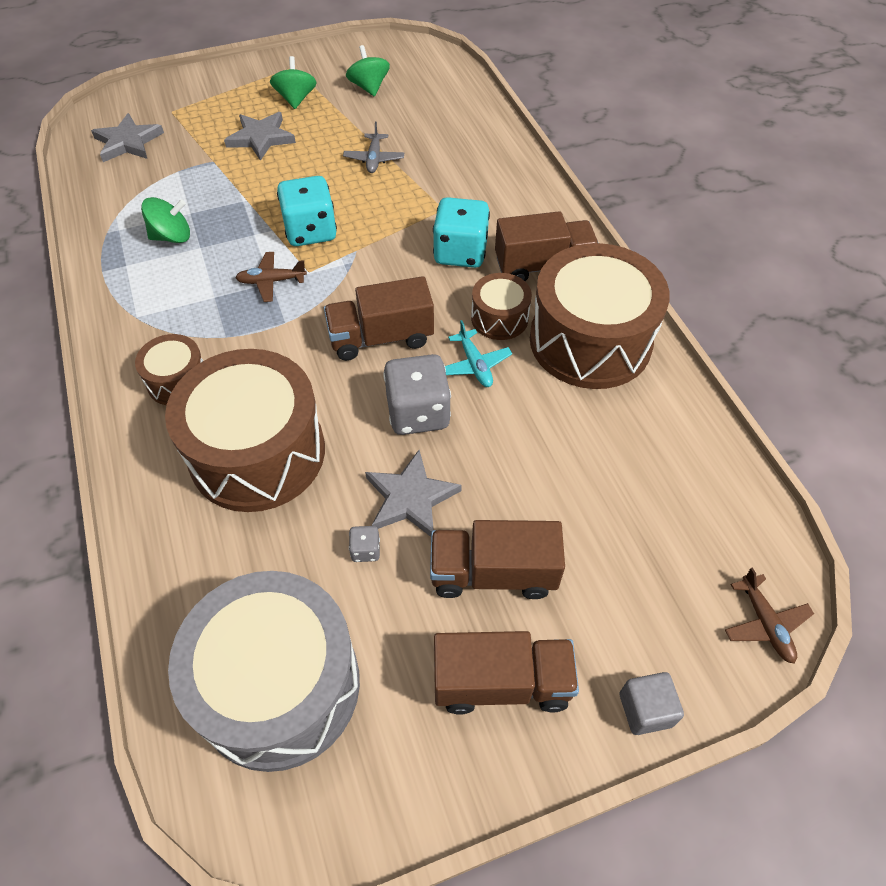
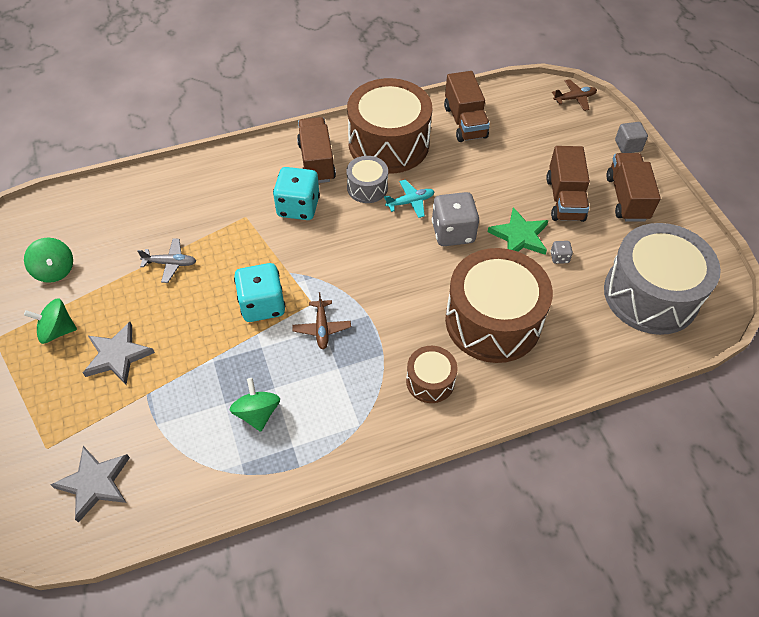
camera: 90 degrees left, 0 degrees up
(369, 87) = (55, 270): green spinning top -> green spinning top turned 105 degrees counterclockwise
(381, 338) = (385, 254): brown truck -> brown truck (465, 122)
(410, 498) = (519, 236): grey star -> green star
(499, 318) = (367, 187): brown drum -> grey drum

